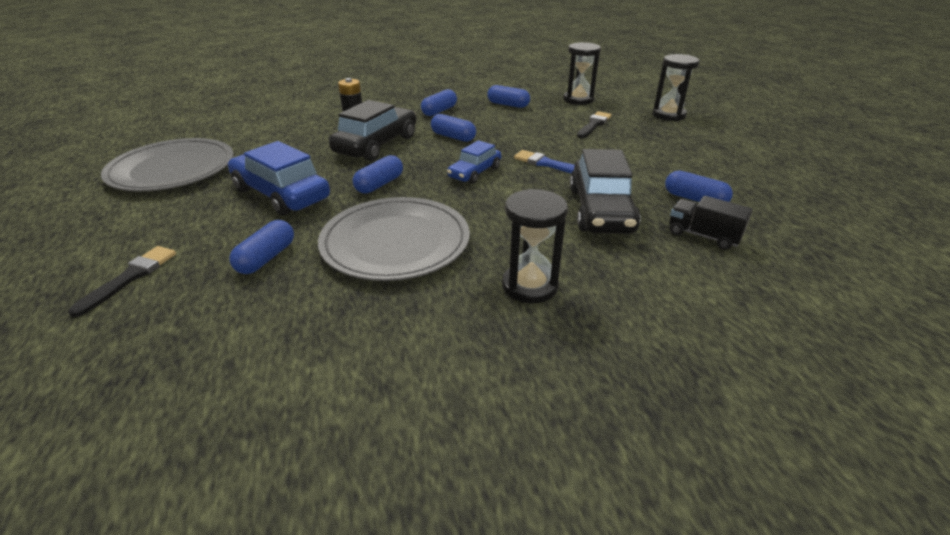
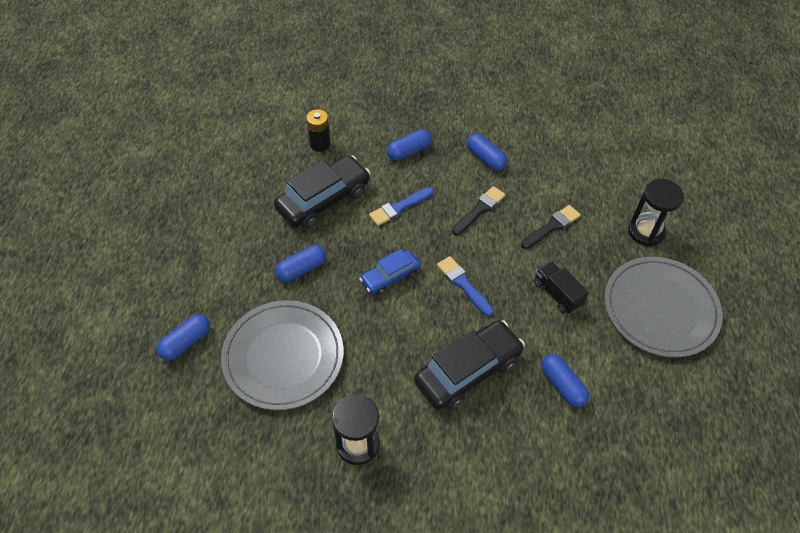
camera: 20 degrees right, 20 degrees up
(129, 278) = (92, 333): black brush -> black brush (479, 210)
(172, 169) = (143, 189): grey plate -> grey plate (660, 309)
(281, 194) = (219, 257): blue car -> none
(453, 137) = (399, 207): blue capsule -> blue brush
(578, 100) = (567, 169): black hourglass -> none
(600, 210) = (468, 371): black car -> black car turned 150 degrees counterclockwise
(703, 236) = (532, 436): black truck -> black truck (557, 294)

